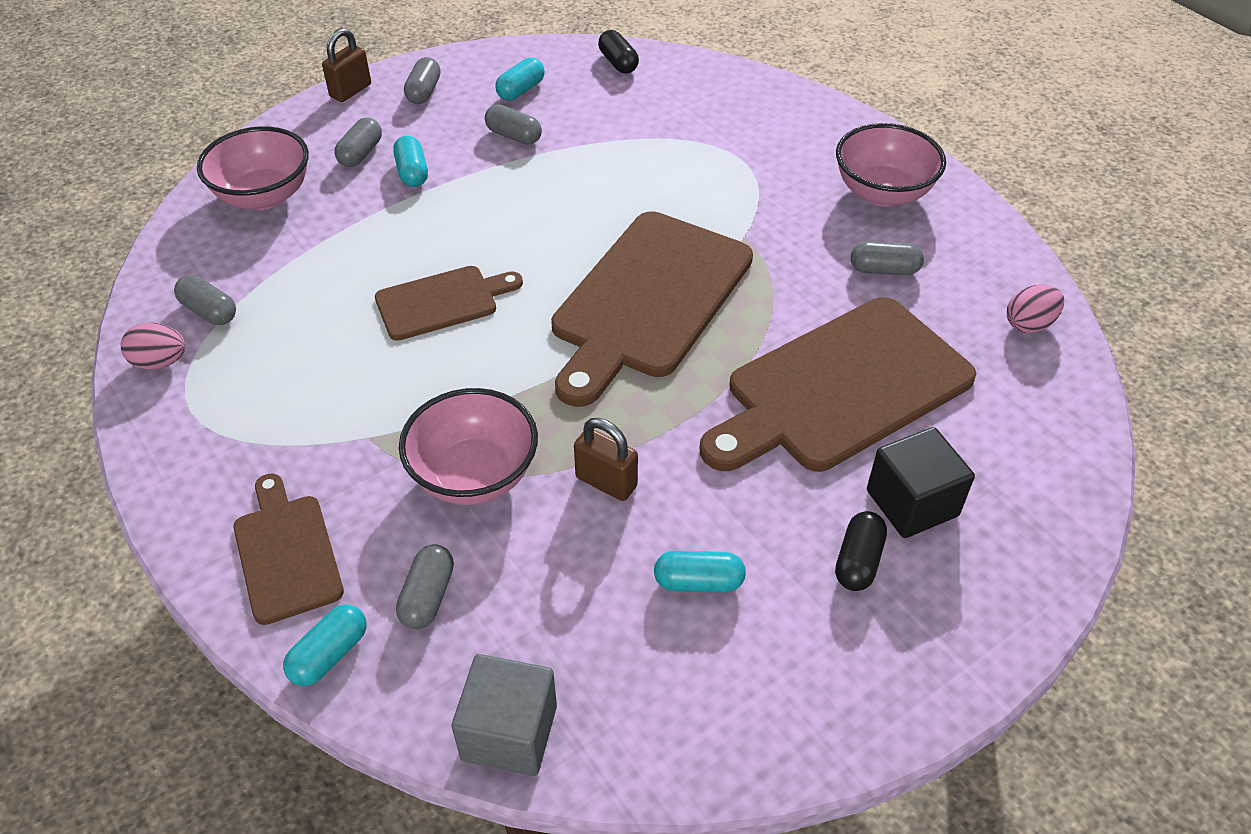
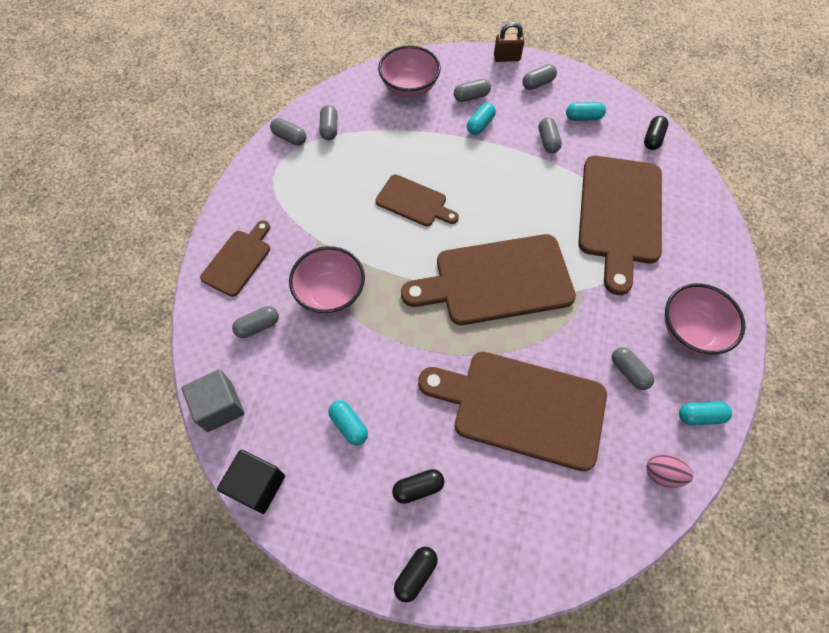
camera: 50 degrees right, 15 degrees up
(160, 362) = (289, 137): pink egg -> grey capsule
(330, 654) = (206, 314): turquoise capsule -> turquoise capsule (700, 416)
(606, 482) = (371, 346): brown padlock -> none
(682, 147) = (620, 214): none -> brown cutting board
(912, 503) = (476, 490): black cube -> black cube (257, 485)
(975, 640) = (415, 574): none -> black capsule

